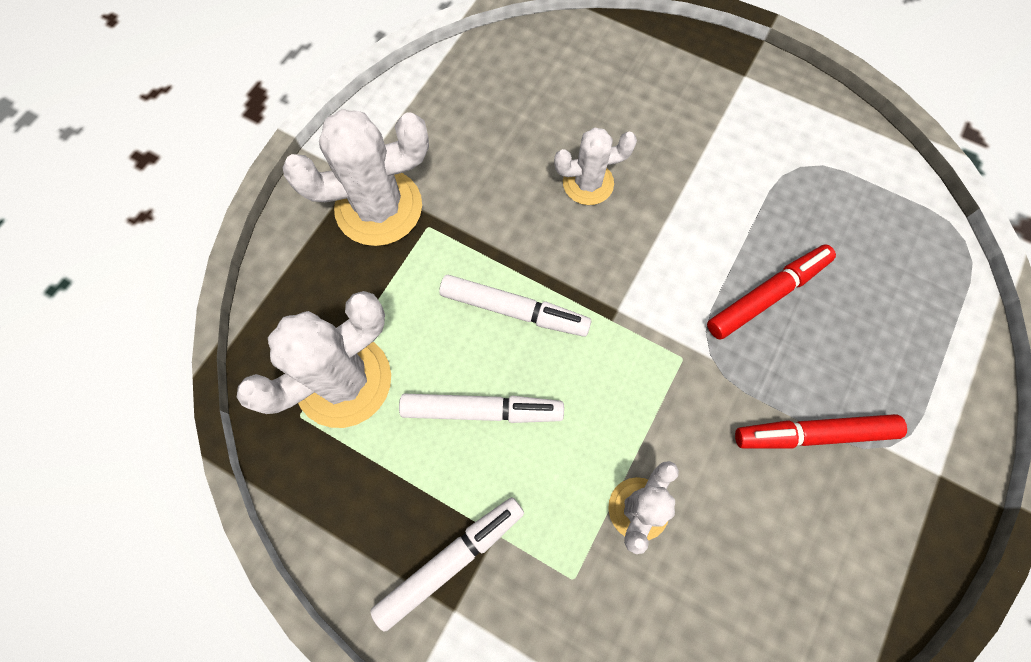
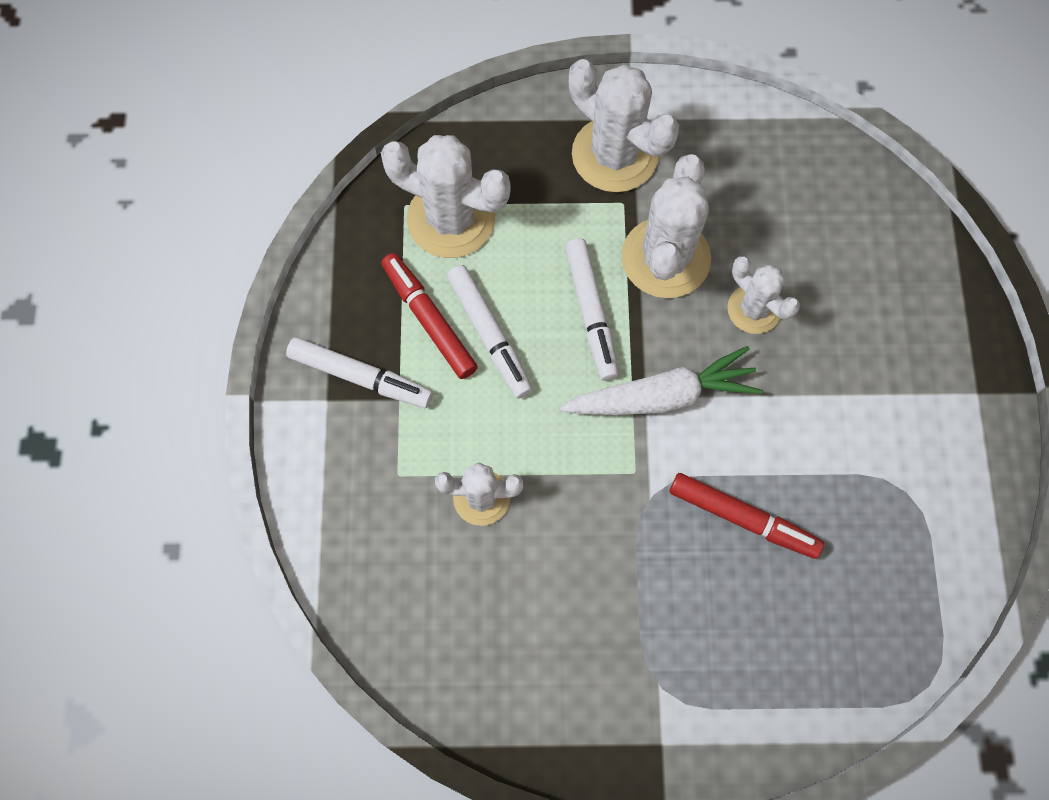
camera: 60 degrees right, 0 degrees up
(501, 222) = (665, 258): none -> white cactus
(624, 297) = (661, 396): none -> white carrot
(813, 434) = (632, 615): red marker -> red marker (429, 319)

